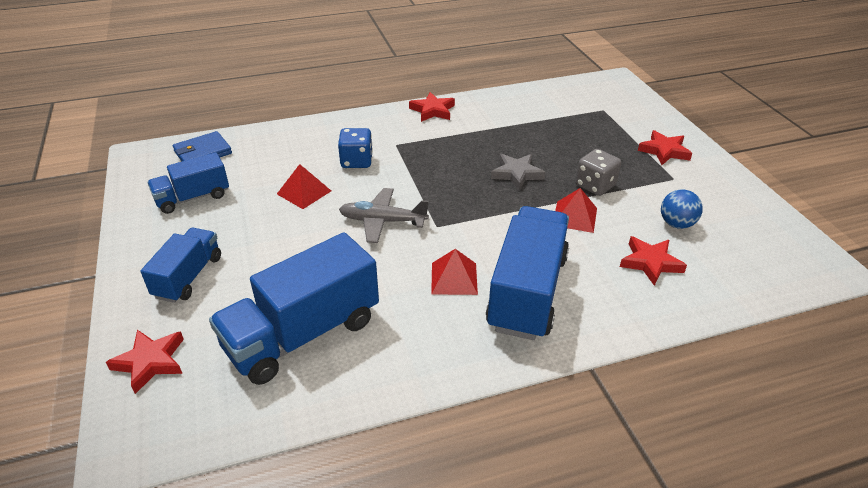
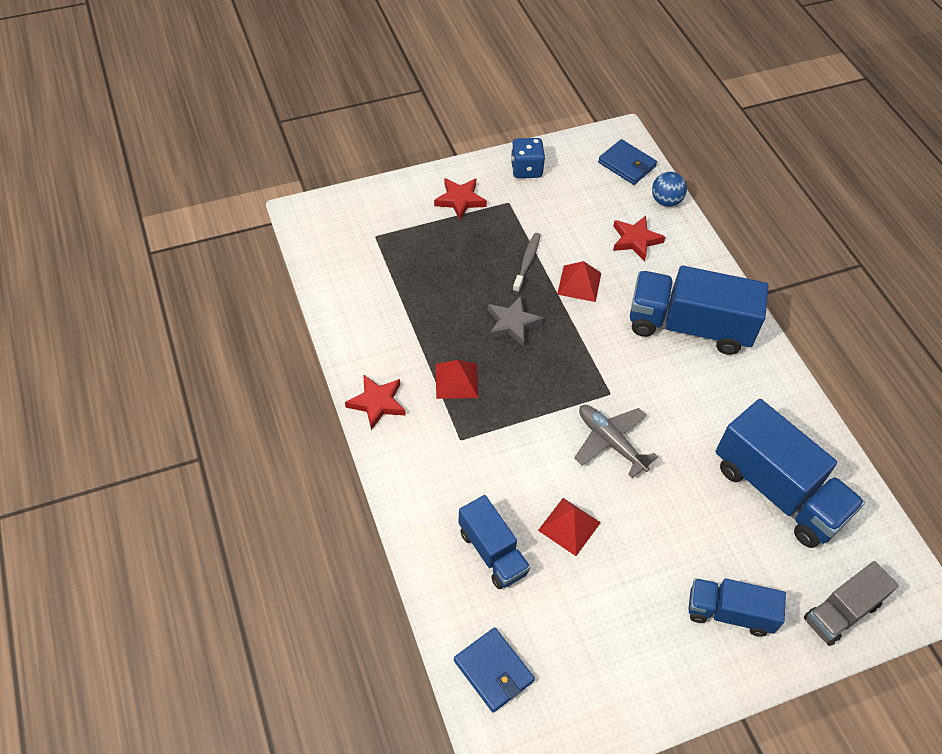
camera: 95 degrees left, 15 degrees up
(150, 362) = (841, 612): red star -> grey truck
(193, 198) = (595, 652): blue truck -> blue truck (492, 552)
(356, 161) = (500, 478): blue dice -> blue dice (526, 169)
(382, 221) = (610, 442): grey plane -> grey plane turned 135 degrees clockwise
(454, 278) = (683, 379): red pyramid -> red pyramid (456, 380)
(595, 185) = (527, 262): grey dice -> grey toothbrush
(676, 224) = (579, 214): blue ball -> blue ball (666, 201)
(778, 268) = (627, 164): none -> blue wallet

